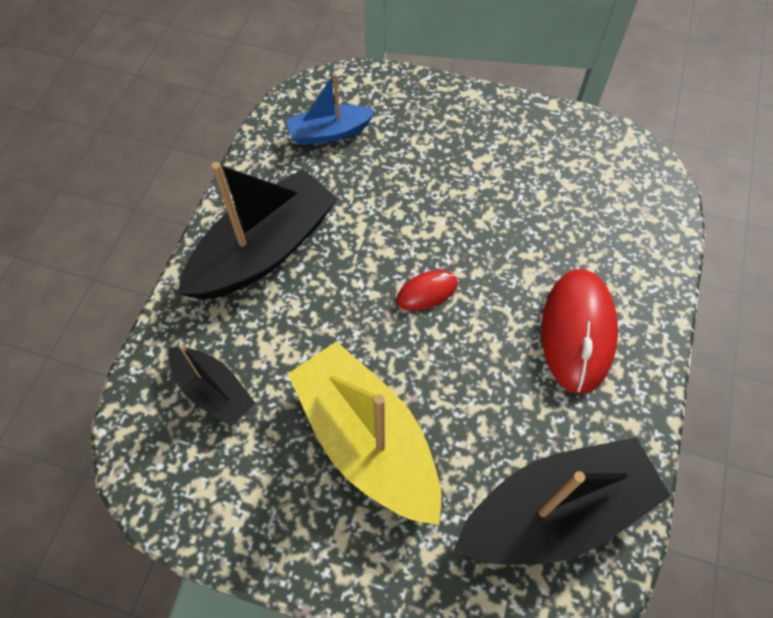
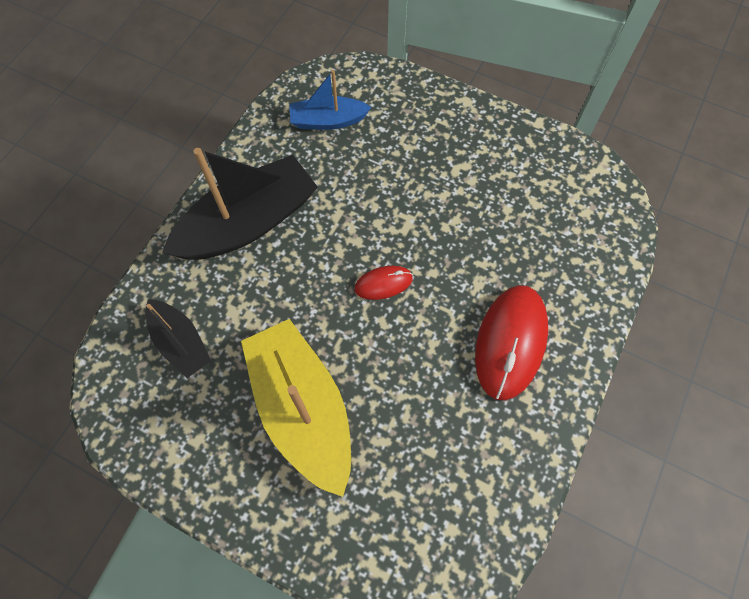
camera: 10 degrees right, 5 degrees up
(555, 512) = (452, 501): black boat -> none

